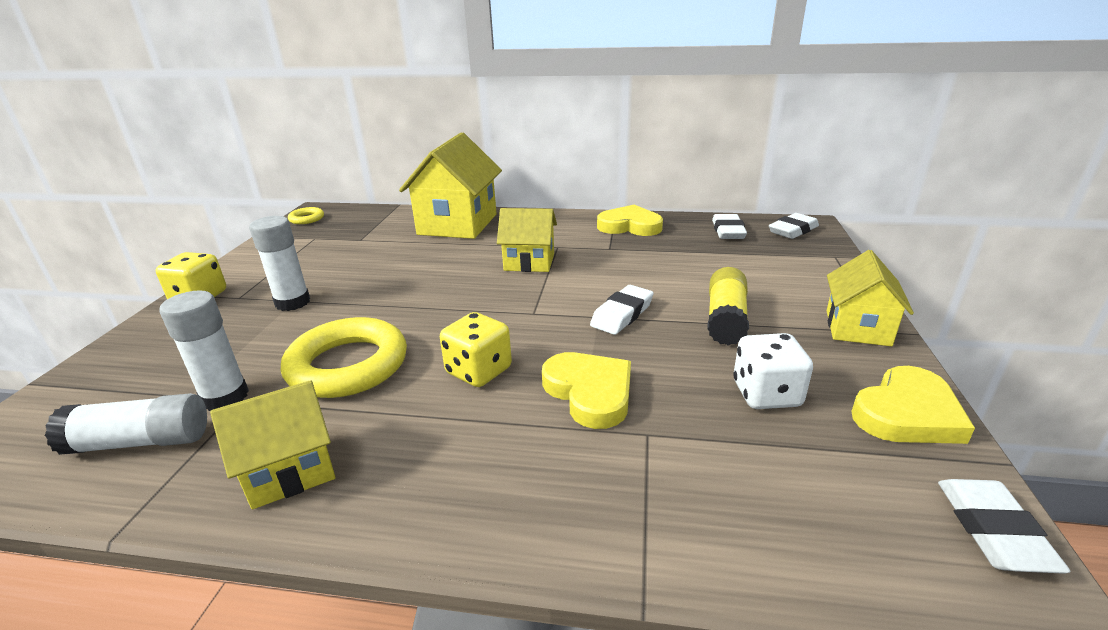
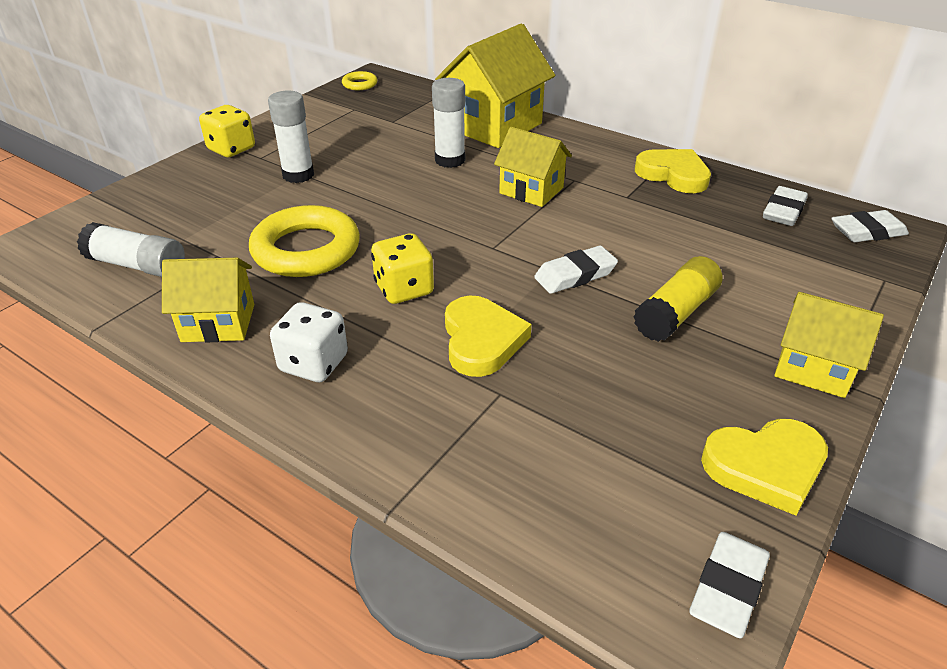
camera: 25 degrees right, 10 degrees up
(225, 397) = (206, 248): white glue stick -> white glue stick (450, 160)
(766, 394) = (641, 399): white dice -> white dice (314, 363)
(857, 328) = (813, 368): yellow house -> yellow house turned 75 degrees clockwise

